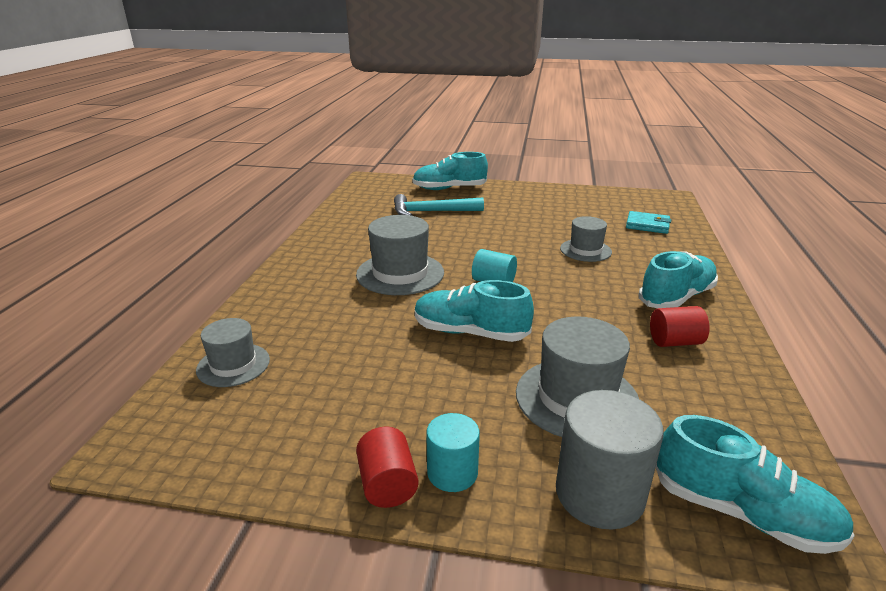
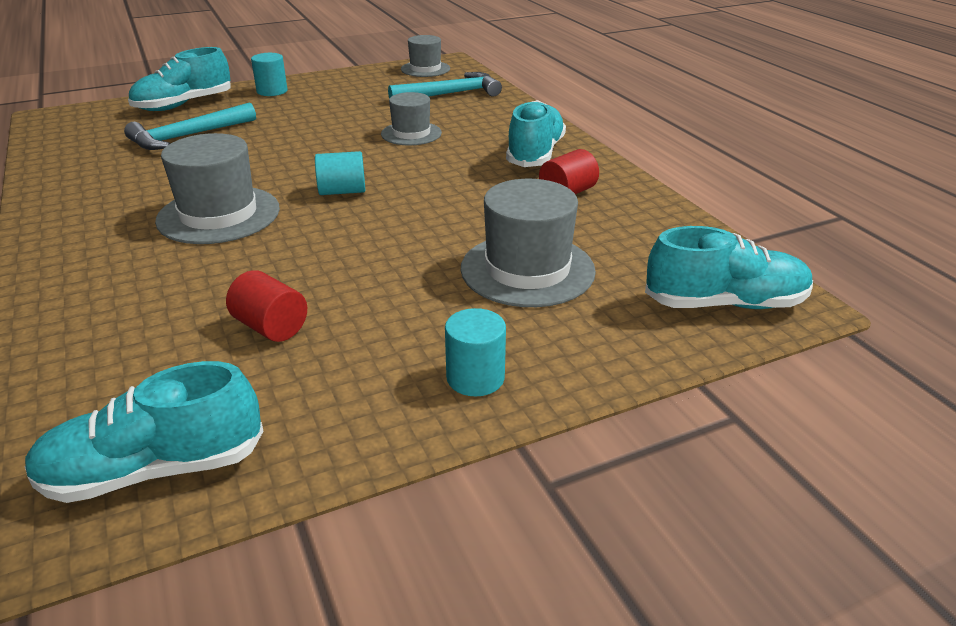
camera: 35 degrees left, 5 degrees up
(233, 365) = (94, 386): grey hat -> grey hat (425, 69)
(387, 484) = (422, 416): red cylinder -> red cylinder (271, 327)
(470, 332) = (366, 248): turquoise shoe -> turquoise shoe (154, 470)
(514, 192) = (272, 91): none -> turquoise cylinder
(599, 494) = (615, 337): grey cylinder -> none
(647, 225) = (450, 94): turquoise wallet -> turquoise hammer

